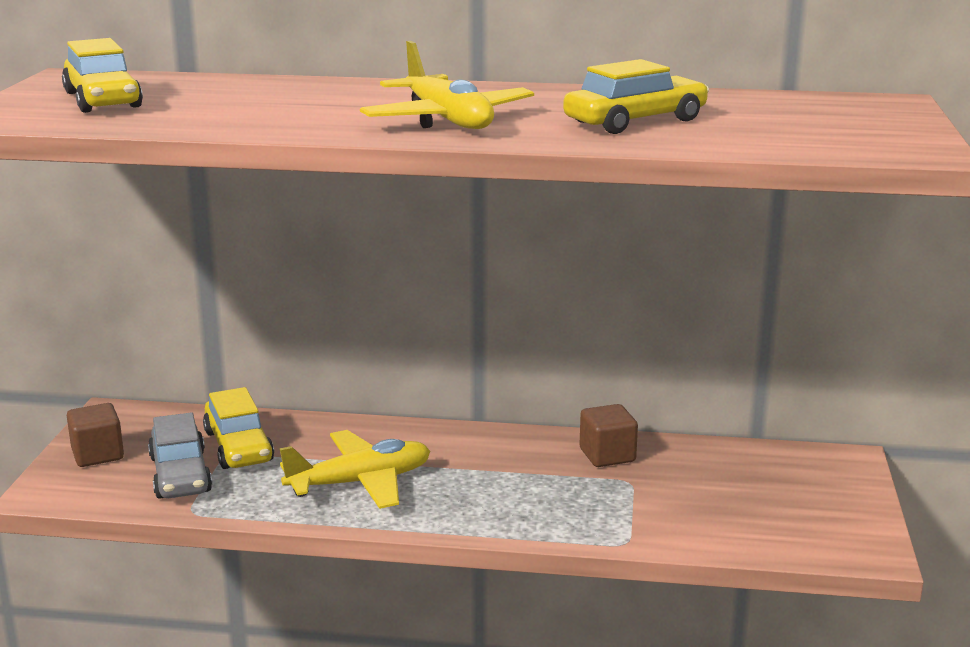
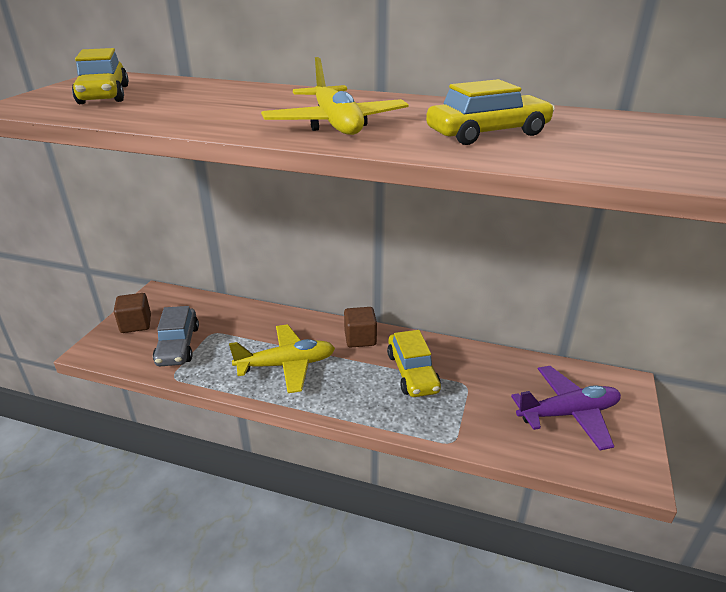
camera: 10 degrees right, 10 degrees up
(238, 446) = (221, 327): yellow car -> yellow car (412, 372)
(607, 455) = (455, 360): brown cube -> brown cube (360, 338)
(774, 499) = (568, 413): none -> purple plane

